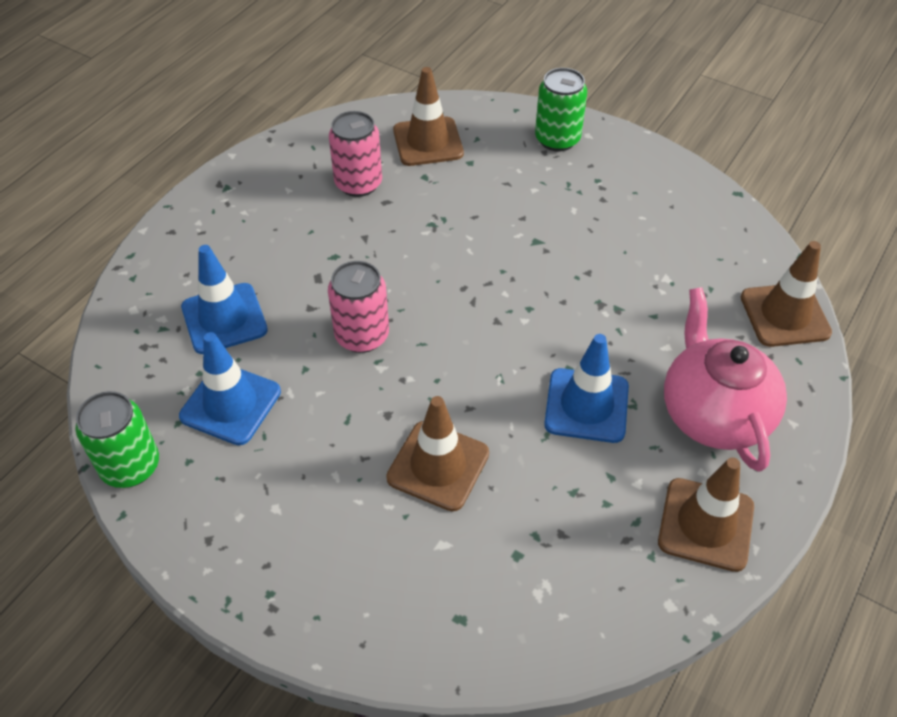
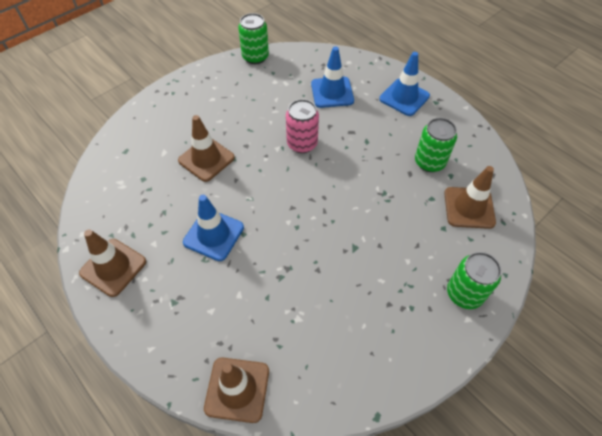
camera: 105 degrees right, 5 degrees up
(230, 404) = (276, 90): blue traffic cone -> blue traffic cone (404, 97)
(358, 184) = (429, 162): pink can -> green can
(713, 413) = (178, 302): pink teapot -> none

